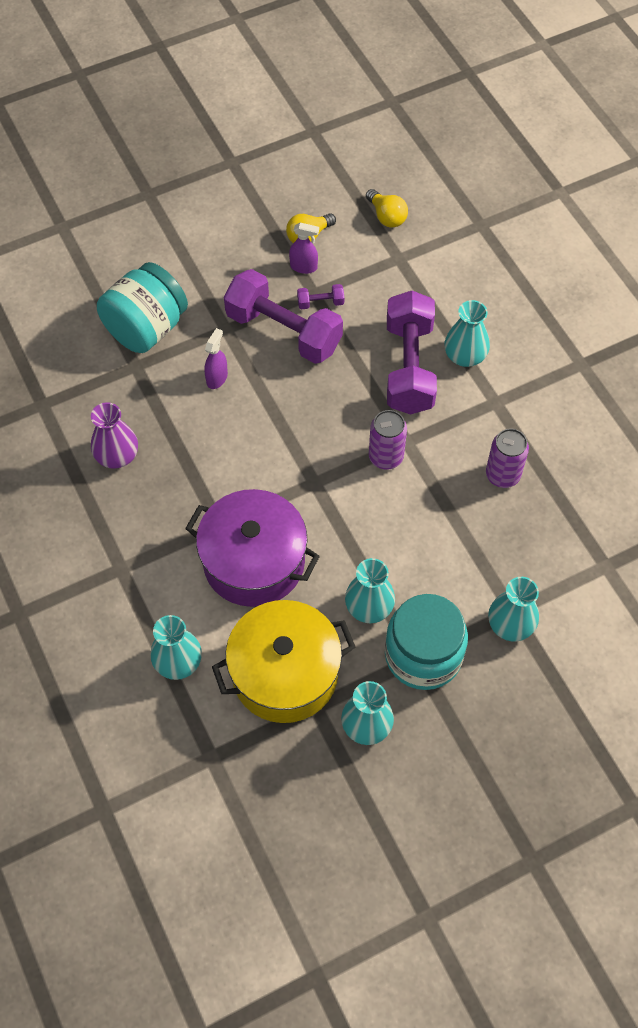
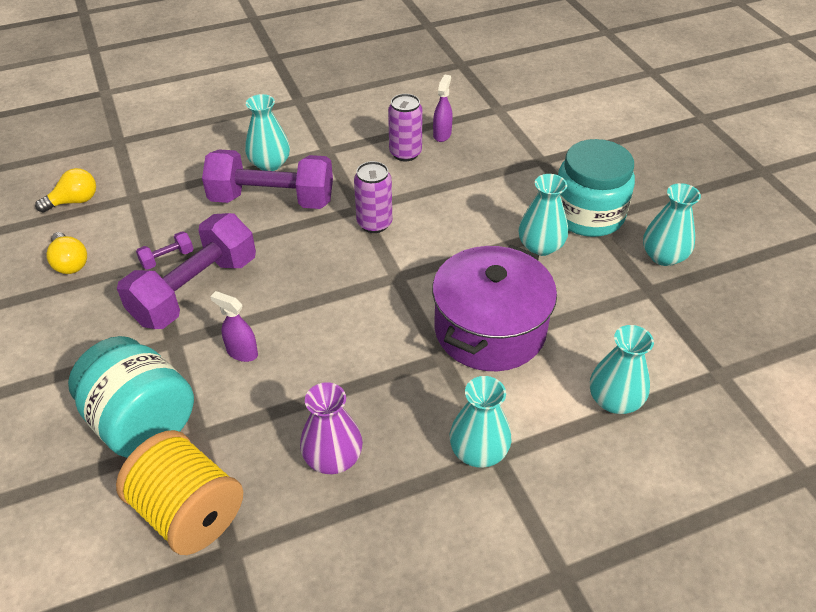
camera: 85 degrees left, 15 degrees down
(72, 373) = (189, 512): none -> yellow spool
(285, 673) = (618, 311): yellow pot -> none
(304, 267) = (112, 269): purple spray bottle -> purple spray bottle (442, 134)
(320, 303) = (167, 258): purple dumbbell -> purple dumbbell turned 60 degrees clockwise
(510, 624) = (554, 162): turquoise vase -> turquoise vase (478, 451)

